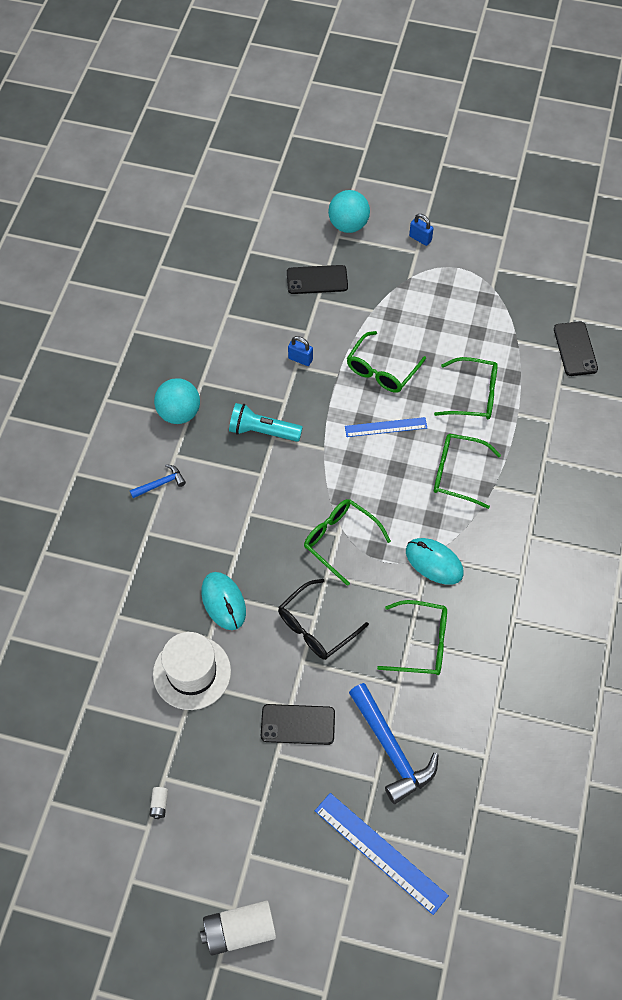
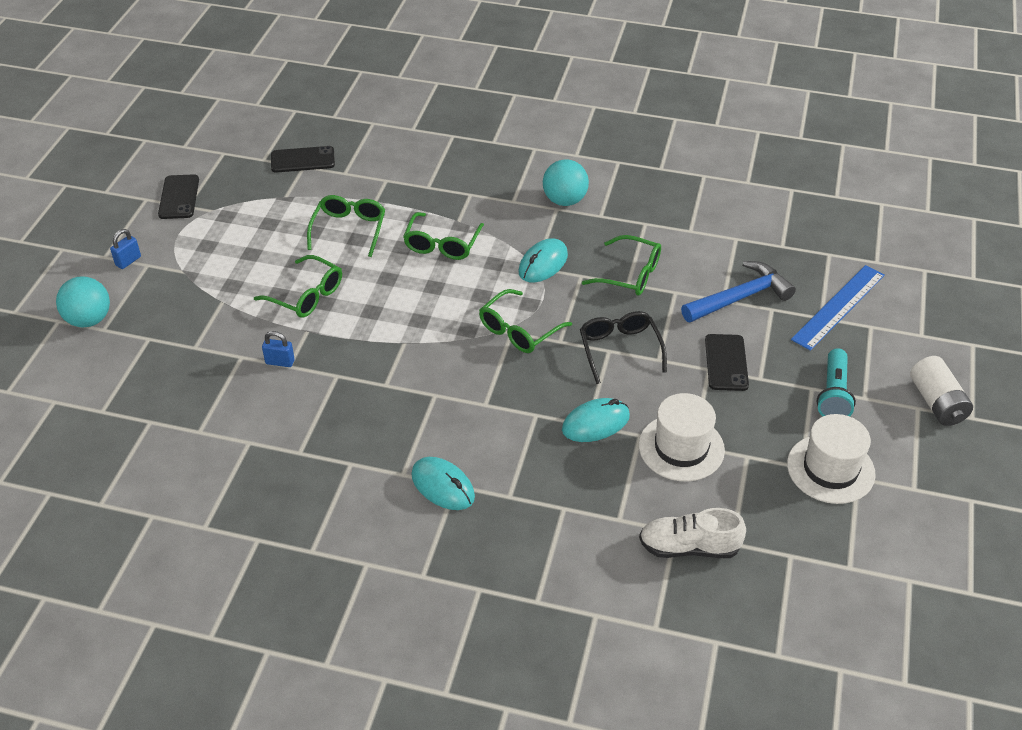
camera: 90 degrees left, 15 degrees down
(83, 669) = (689, 547): none -> white shoe
(159, 804) = (830, 469): white battery -> white hat
(160, 484) = (443, 486): blue hammer -> turquoise mouse
(179, 413) = (342, 472): turquoise ball -> turquoise ball (564, 200)
(262, 431) = (377, 394): turquoise flashlight -> turquoise flashlight (833, 394)
(300, 359) = (280, 362): blue padlock -> blue padlock turned 75 degrees clockwise
(316, 627) = (619, 349): black glasses -> black glasses turned 150 degrees counterclockwise
(317, 280) = (166, 347): black phone -> black phone (179, 197)
(386, 427) = (381, 294): blue ruler -> none
(422, 643) = (630, 275): green glasses -> green glasses turned 105 degrees clockwise

